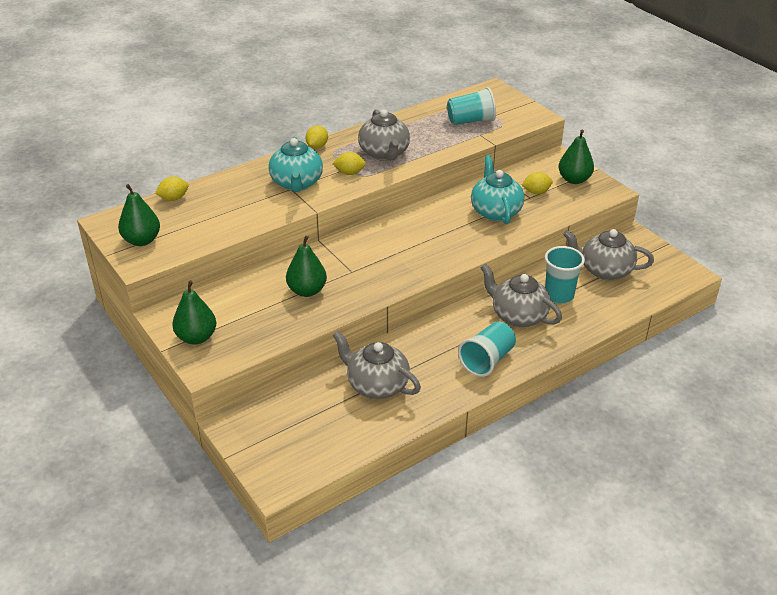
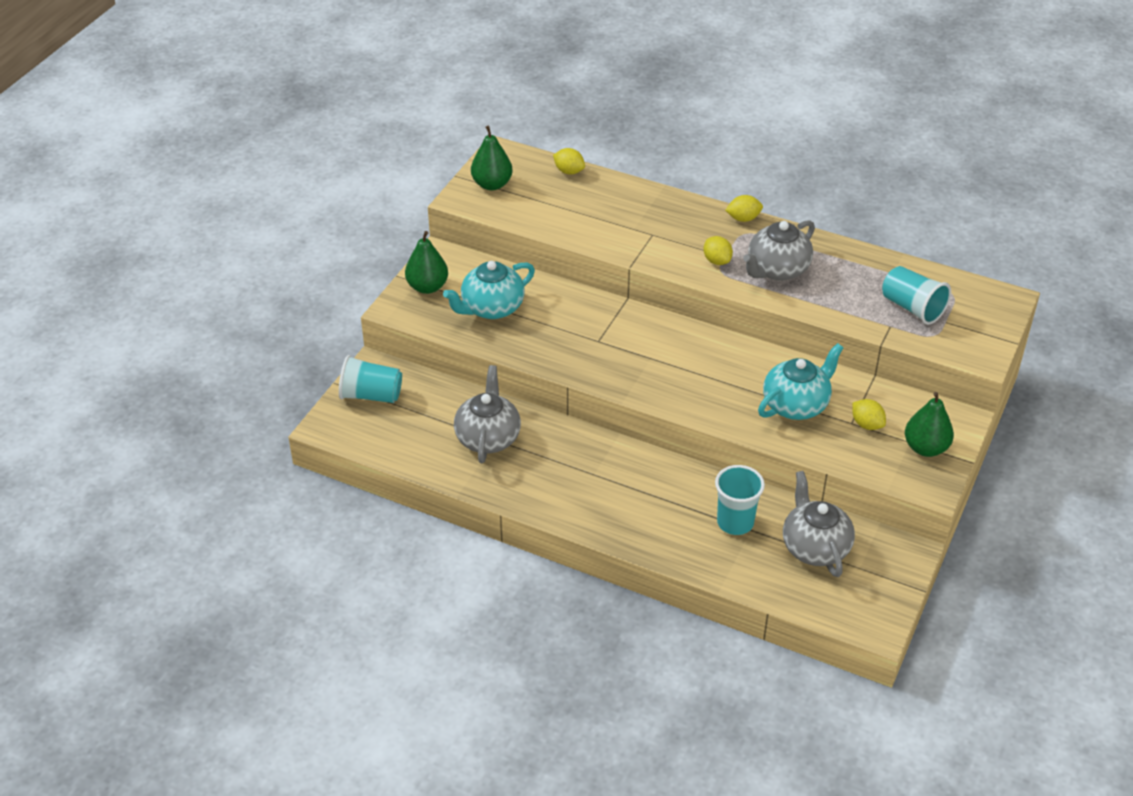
camera: 60 degrees right, 5 degrees up
(297, 183) = (664, 234): turquoise teapot -> turquoise teapot (491, 308)
(307, 291) = (544, 324): green pear -> none
(487, 360) = (583, 502): turquoise cup -> turquoise cup (371, 395)
(518, 316) = (672, 501): grey teapot -> none

